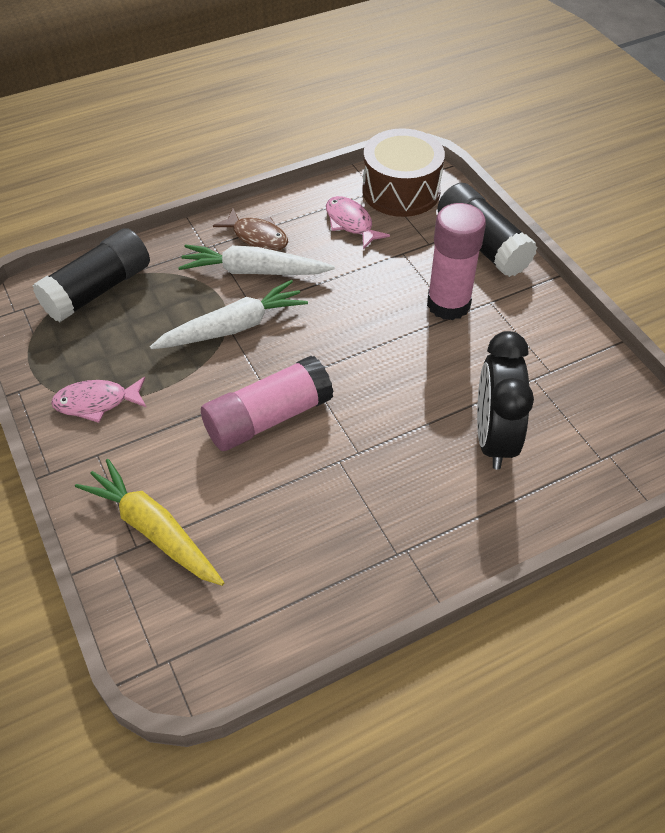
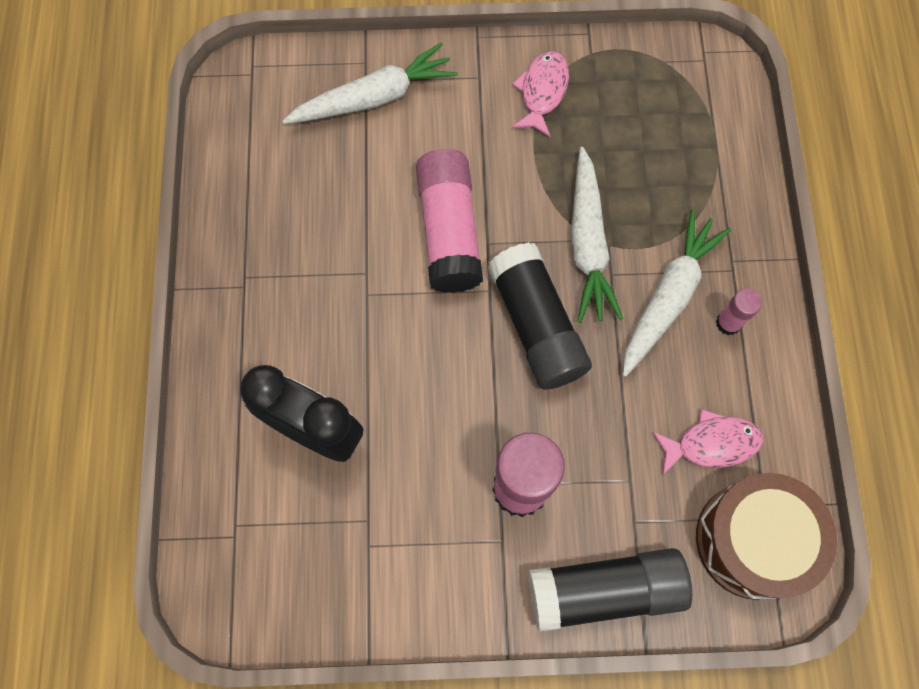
camera: 115 degrees right, 20 degrees up
(98, 289) = (704, 133): black glue stick -> black glue stick (537, 325)
(154, 530) = (373, 98): yellow carrot -> white carrot
(257, 237) = (728, 323): brown fish -> pink glue stick

